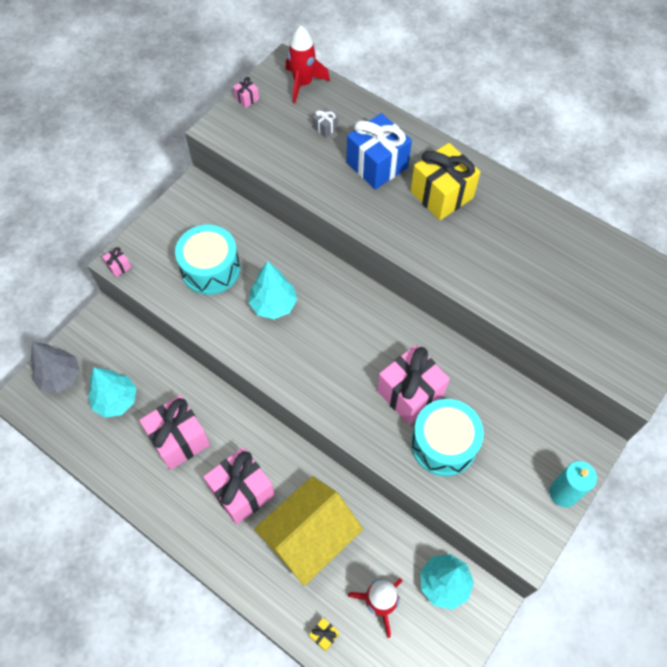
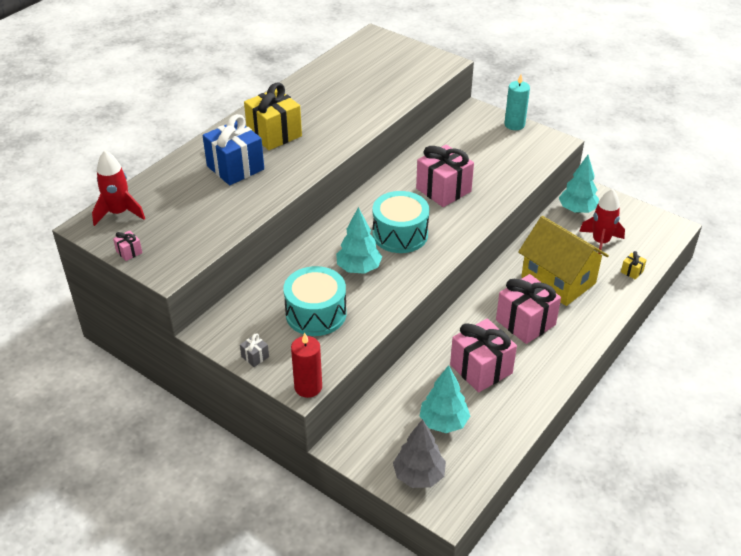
camera: 90 degrees left, 20 degrees down
(119, 266) = (308, 387): pink gift -> red candle
(325, 128) = (183, 198): grey gift -> grey gift (255, 357)
(443, 444) = (485, 175): turquoise drum -> turquoise drum (400, 234)

